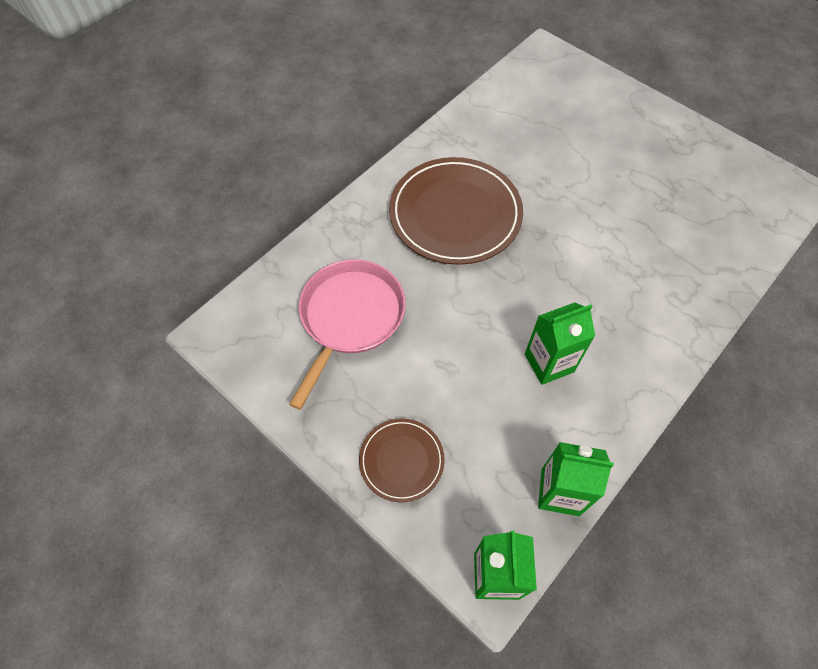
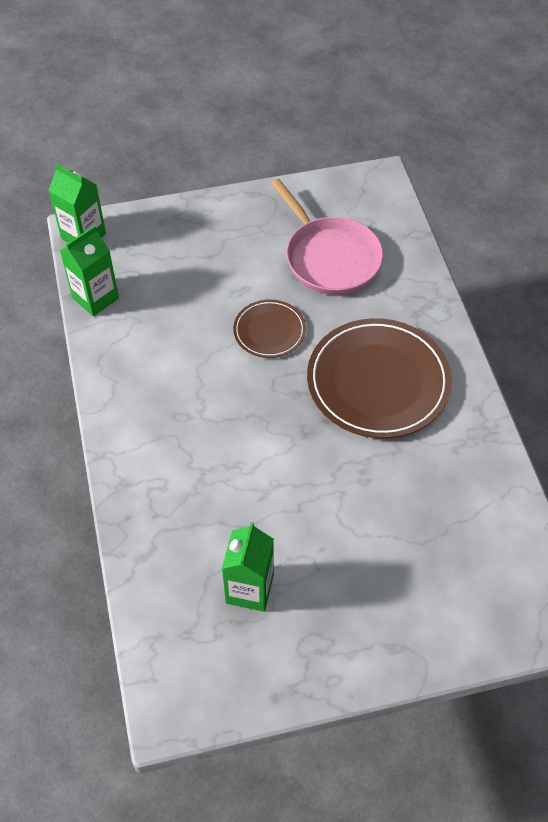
camera: 125 degrees right, 5 degrees down
(401, 460) = (195, 230): brown plate -> brown plate (269, 331)
(549, 363) = (186, 354): green carton -> green carton (249, 589)

